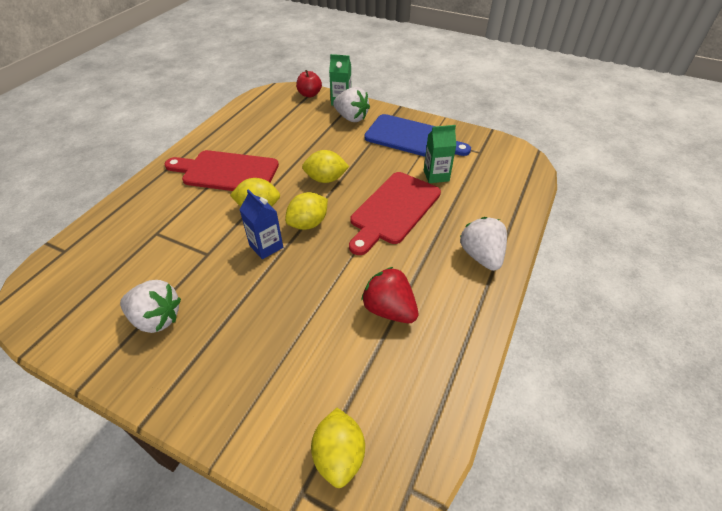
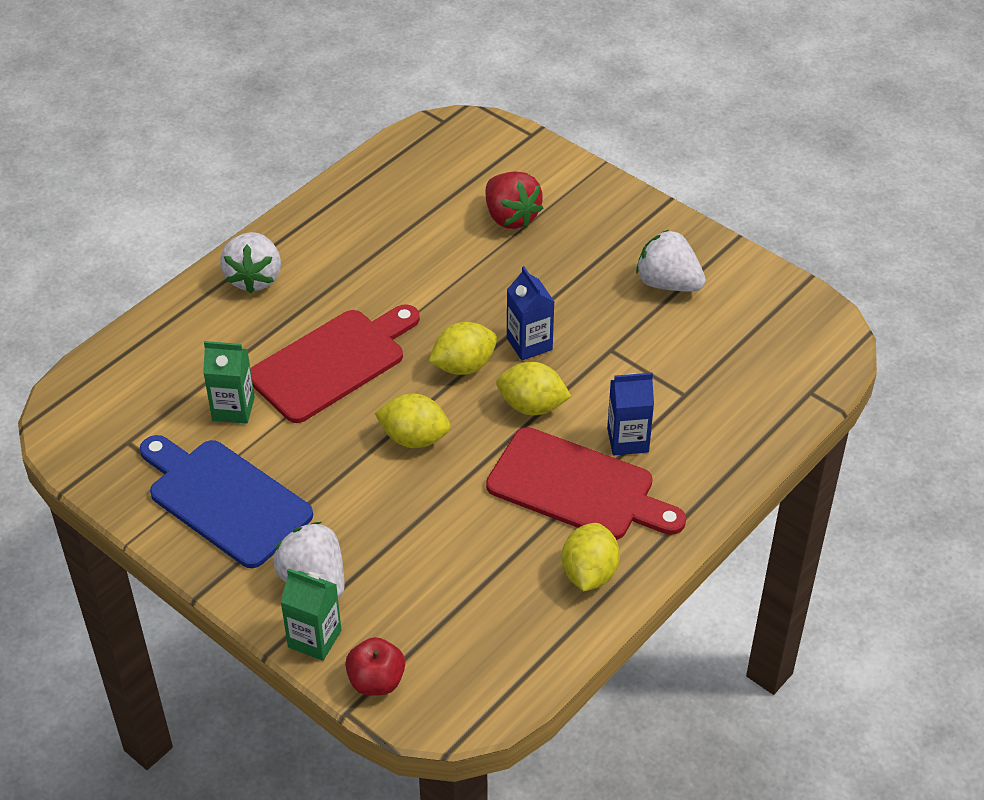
camera: 165 degrees left, 0 degrees up
(196, 200) = (628, 440): none -> blue carton
(339, 455) = (494, 148): yellow lemon -> yellow lemon (589, 573)
(389, 309) = (399, 243): red strawberry -> red strawberry (510, 217)

